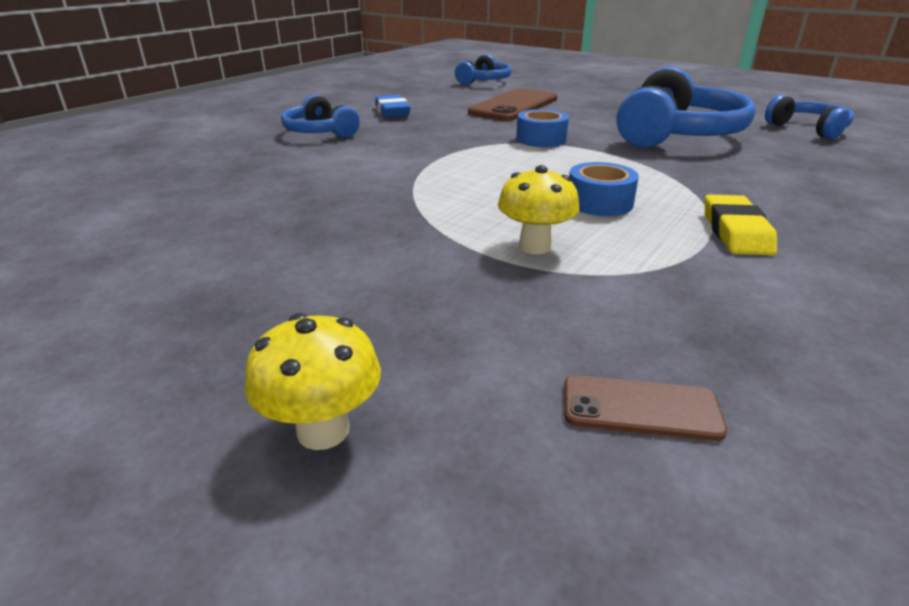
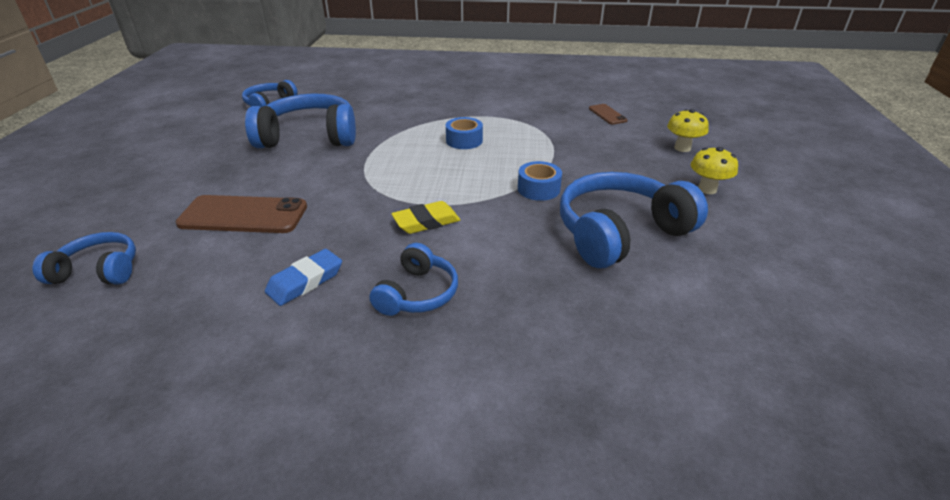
camera: 120 degrees left, 5 degrees up
(230, 222) = (620, 233): none -> blue headphones
(534, 246) = (533, 145): yellow mushroom -> yellow mushroom (707, 189)
(541, 139) = (356, 178): blue tape -> blue tape (538, 189)
(735, 232) = (467, 112): yellow eraser -> yellow eraser (426, 222)

